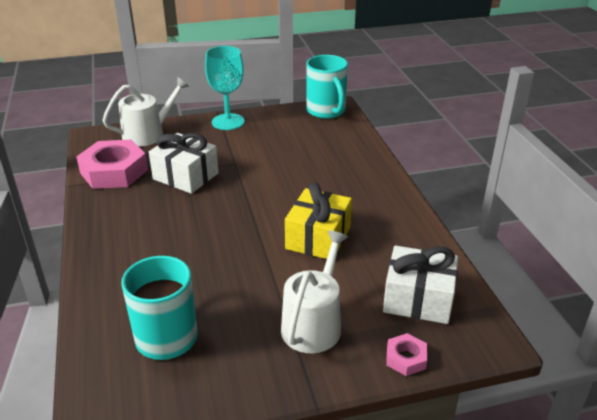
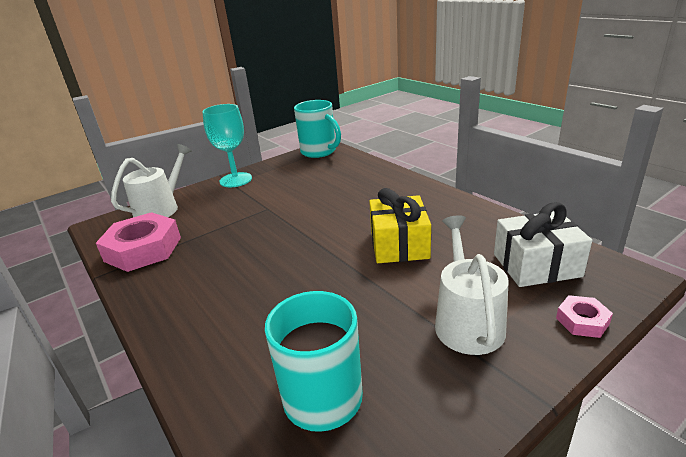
camera: 20 degrees left, 5 degrees down
(186, 176) = (225, 232): white gift -> none

